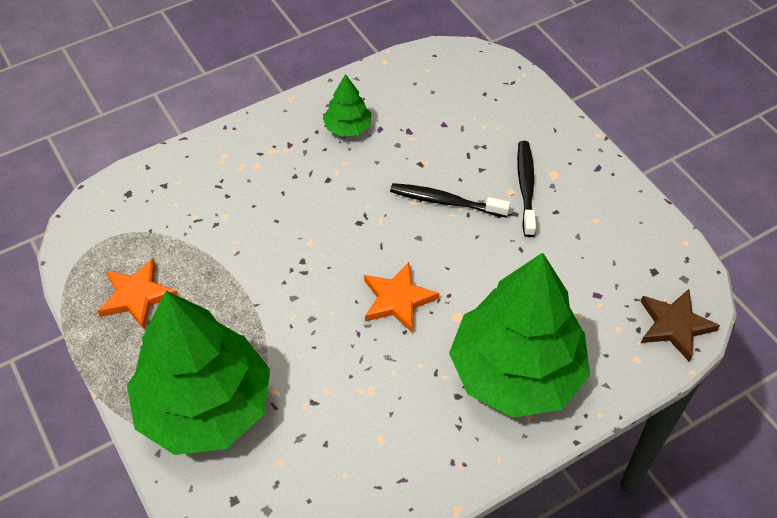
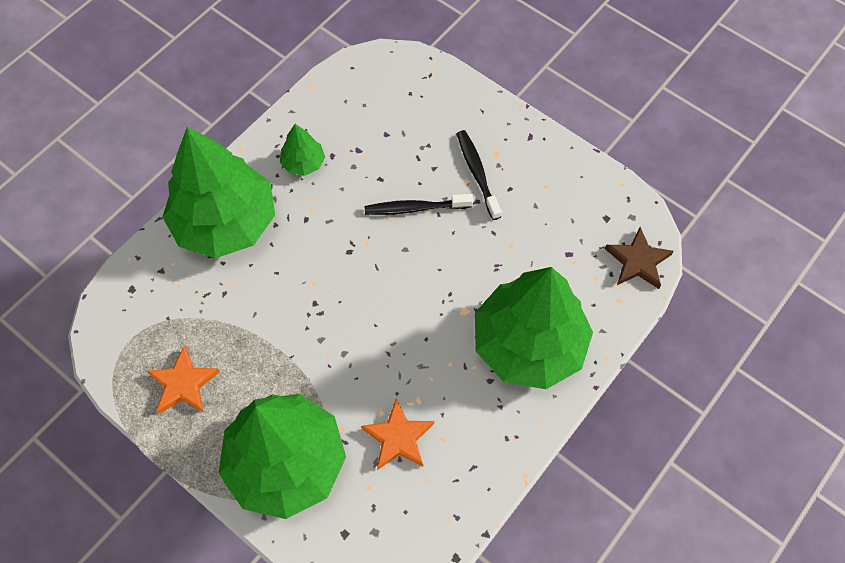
camera: 20 degrees left, 10 degrees up
(246, 159) = (225, 222): none -> green tree
(397, 300) = (409, 312): orange star -> orange star (398, 437)

